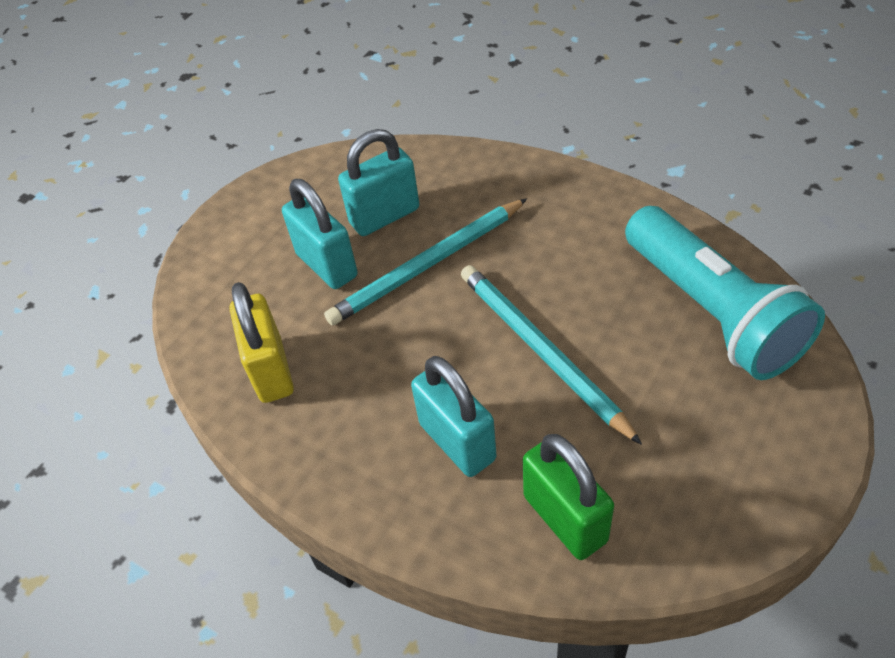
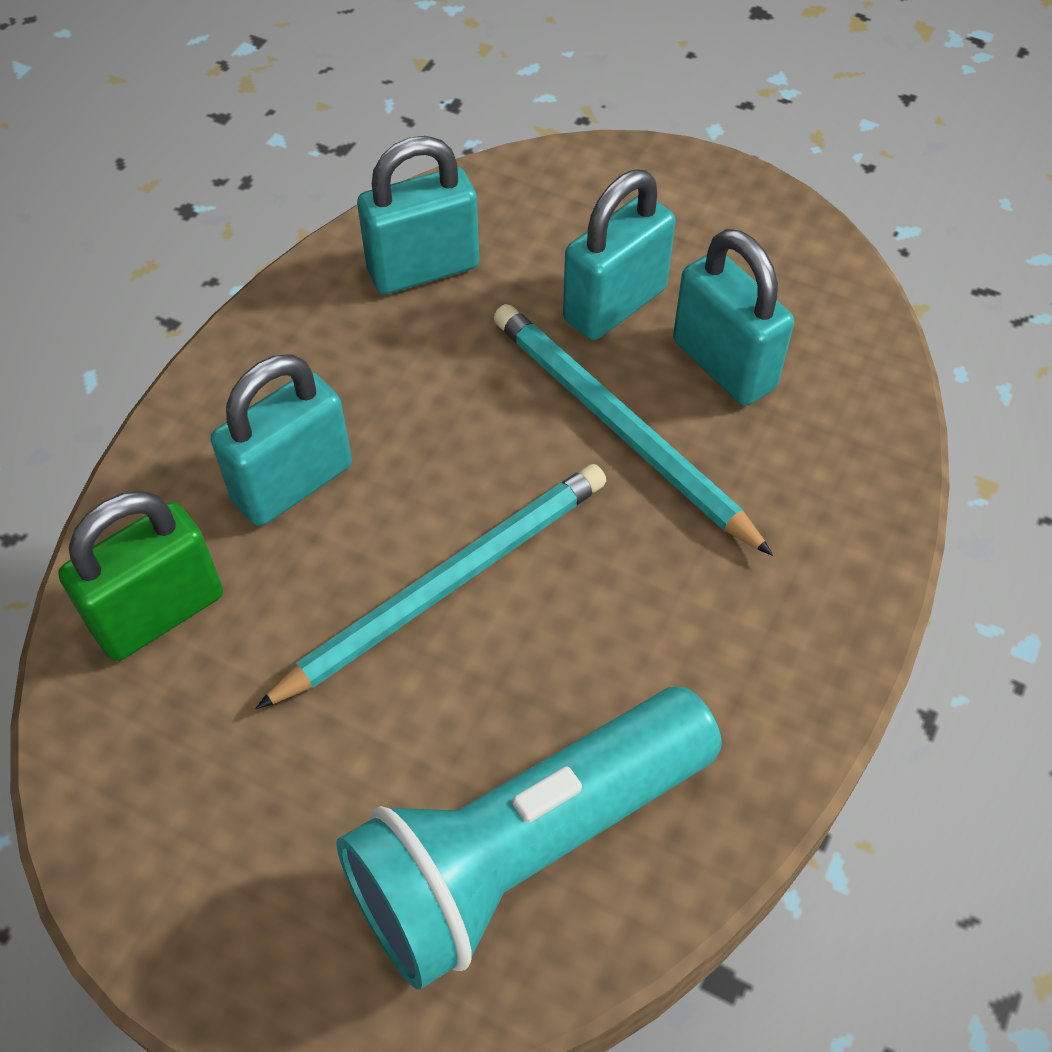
camera: 80 degrees right, 5 degrees up
(271, 370) = (423, 269): yellow padlock -> turquoise padlock

